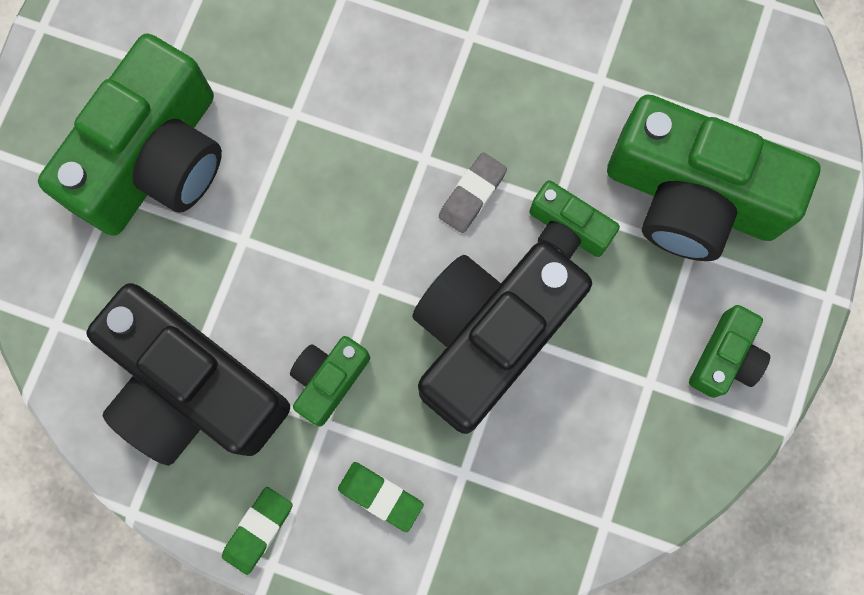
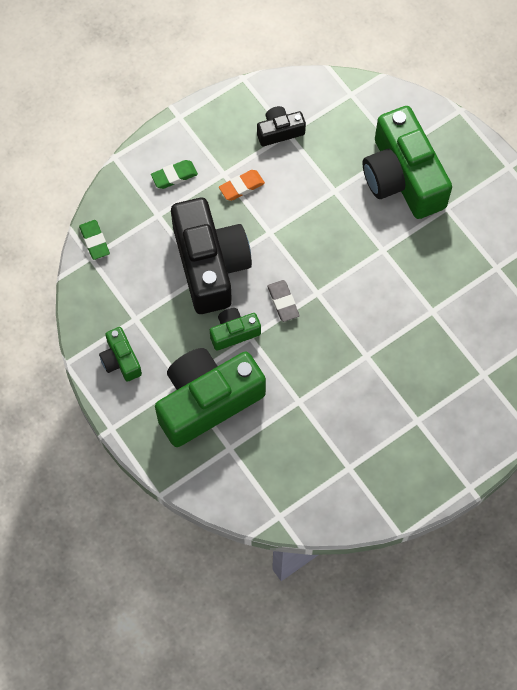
camera: 125 degrees right, 10 degrees down
(193, 388) = (279, 131): black camera -> black camera, size x0.47
(258, 530) = (198, 121): green eraser -> green eraser (94, 241)
(329, 380) = (241, 187): green camera -> orange eraser

